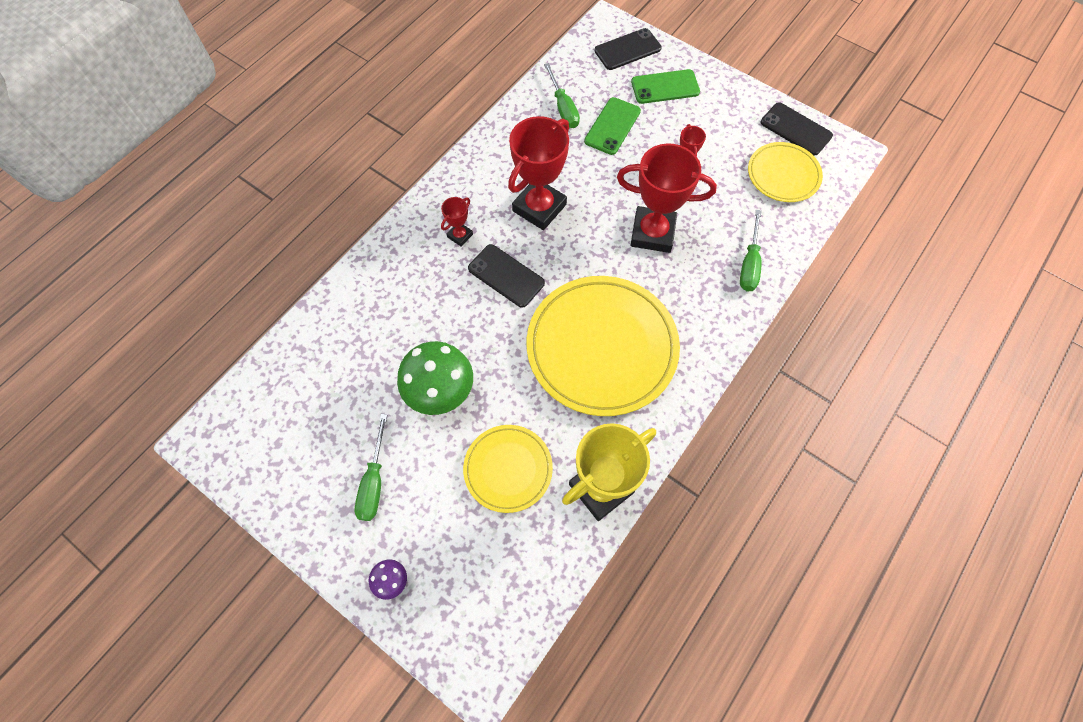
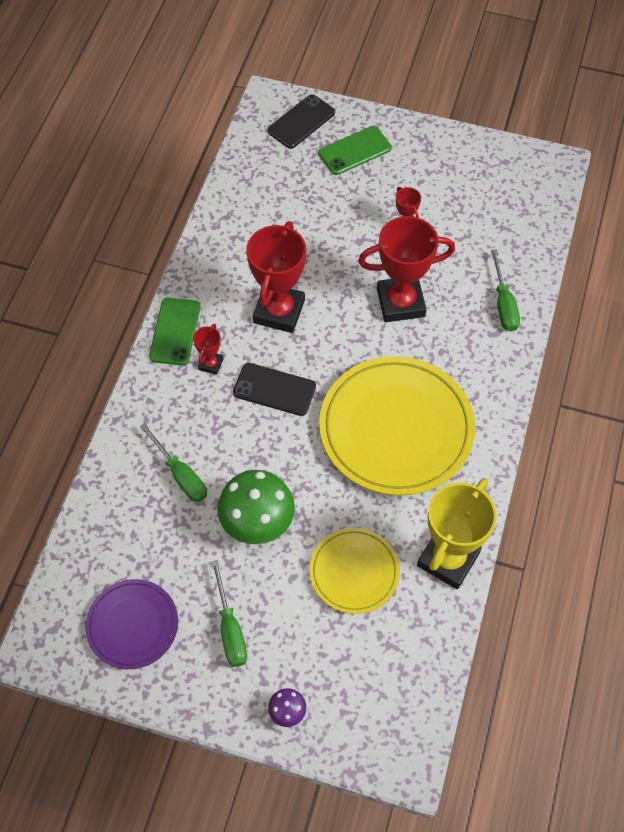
camera: 20 degrees left, 5 degrees down
(291, 447) = (132, 625): none -> purple plate
(563, 108) = (260, 202): green screwdriver -> green screwdriver (180, 475)
(612, 126) = (318, 206): green phone -> green phone (175, 331)
(783, 175) = (502, 207): yellow plate -> none
(796, 129) = (498, 158): black phone -> none

